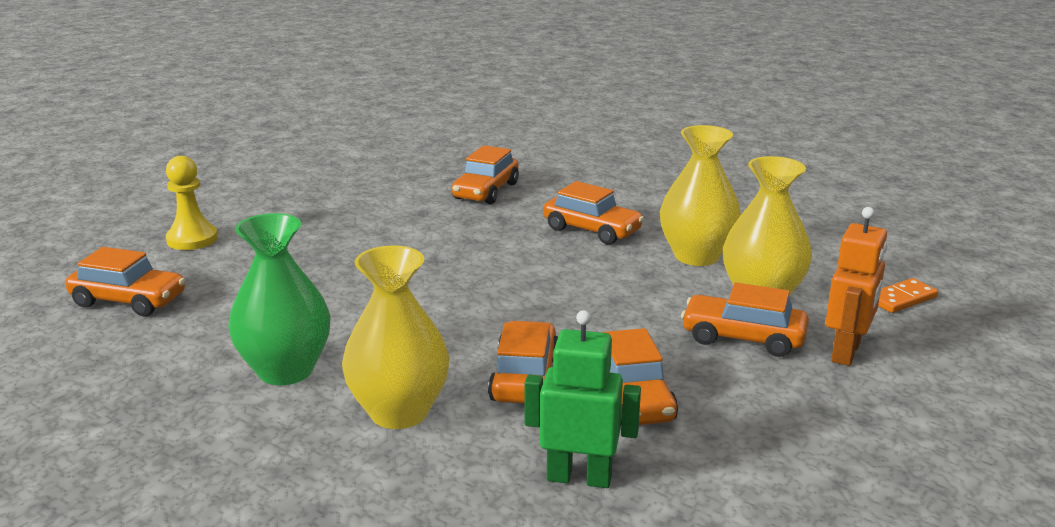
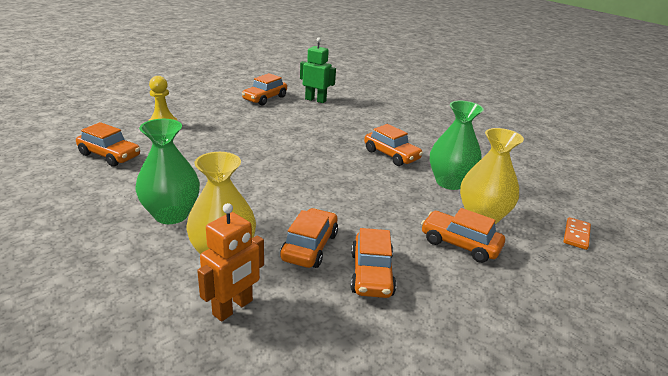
camera: 10 degrees right, 5 degrees up
(486, 191) = (339, 121): orange car -> orange car (265, 98)
(579, 477) = (314, 326): green robot -> green robot (315, 100)
(696, 256) = (450, 182): yellow vase -> green vase
(846, 352) = (526, 267): orange robot -> orange robot (233, 308)
(902, 299) = (576, 235): orange domino -> orange domino turned 45 degrees counterclockwise

